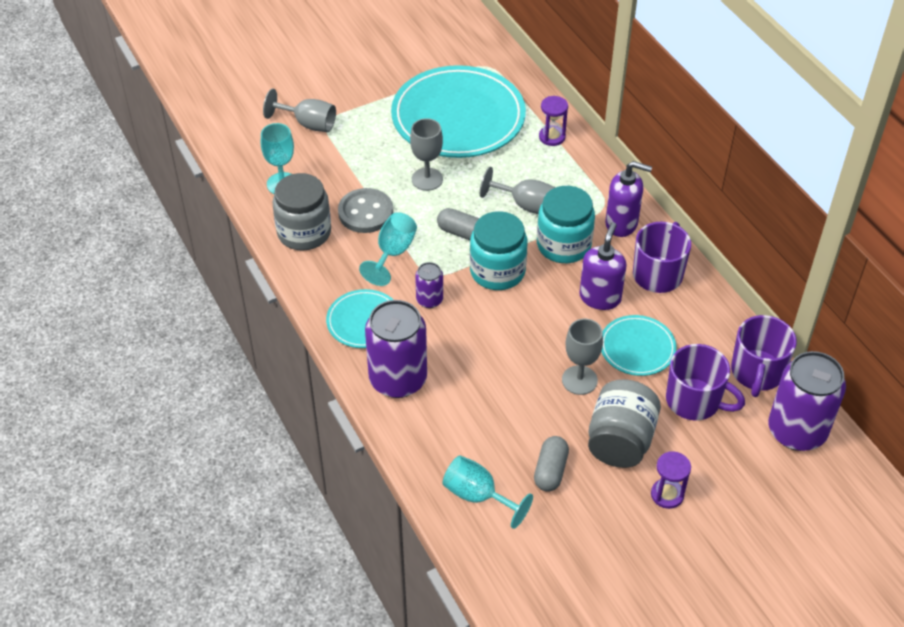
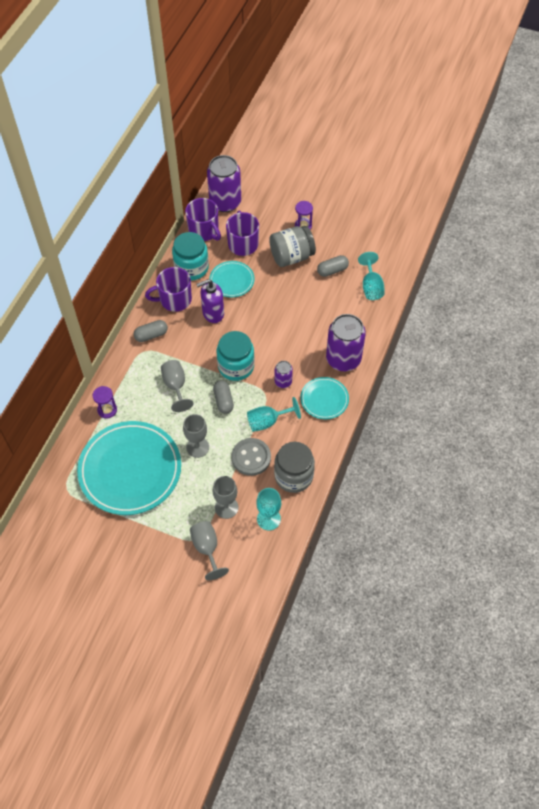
camera: 130 degrees left, 10 degrees up
(563, 245) = (190, 350): turquoise jar -> turquoise jar (191, 268)
(579, 380) = (272, 290): grey goblet -> grey goblet (226, 507)
(621, 224) = (151, 335): purple soap dispenser -> grey capsule
(757, 372) = (204, 231): purple mug -> purple mug turned 75 degrees clockwise

